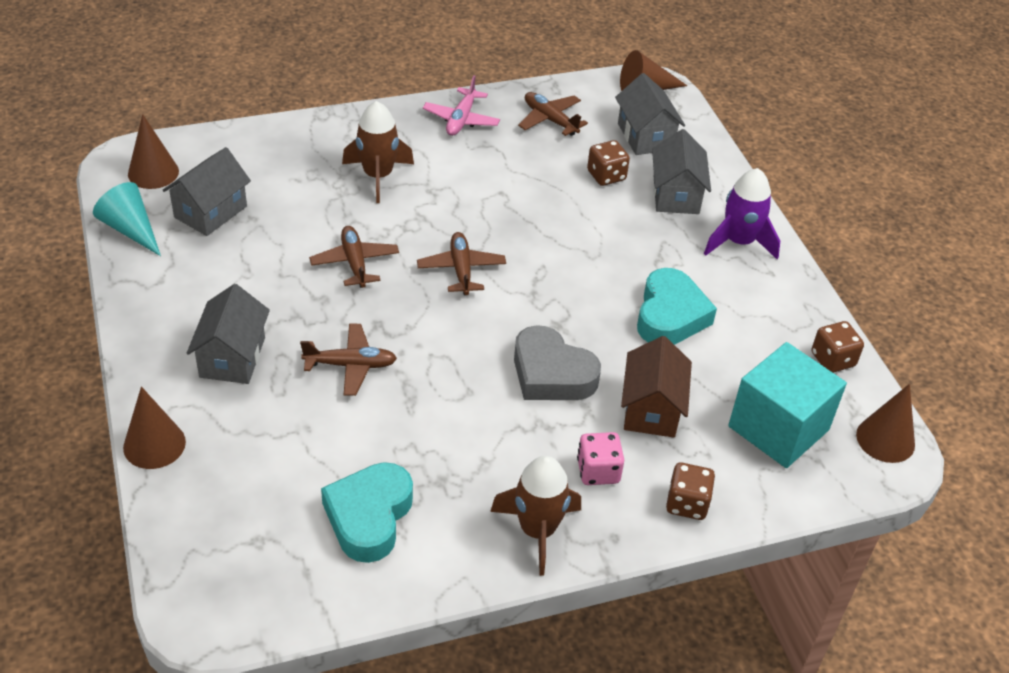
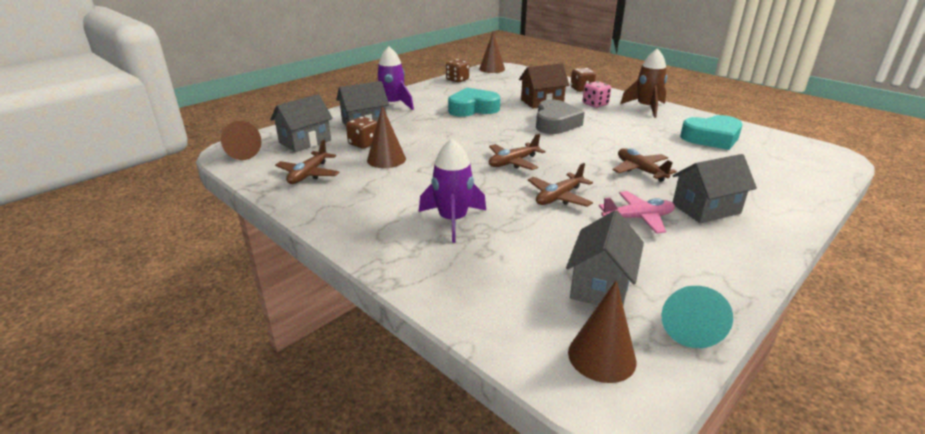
camera: 115 degrees left, 15 degrees down
(154, 444) = (805, 207): brown cone -> brown cone (386, 159)
(210, 212) = (600, 285): grey house -> grey house turned 75 degrees counterclockwise
(378, 176) = (453, 220): brown rocket -> purple rocket
(461, 119) = (337, 208): pink plane -> pink plane (638, 218)
(778, 428) = (514, 82): turquoise cube -> none

